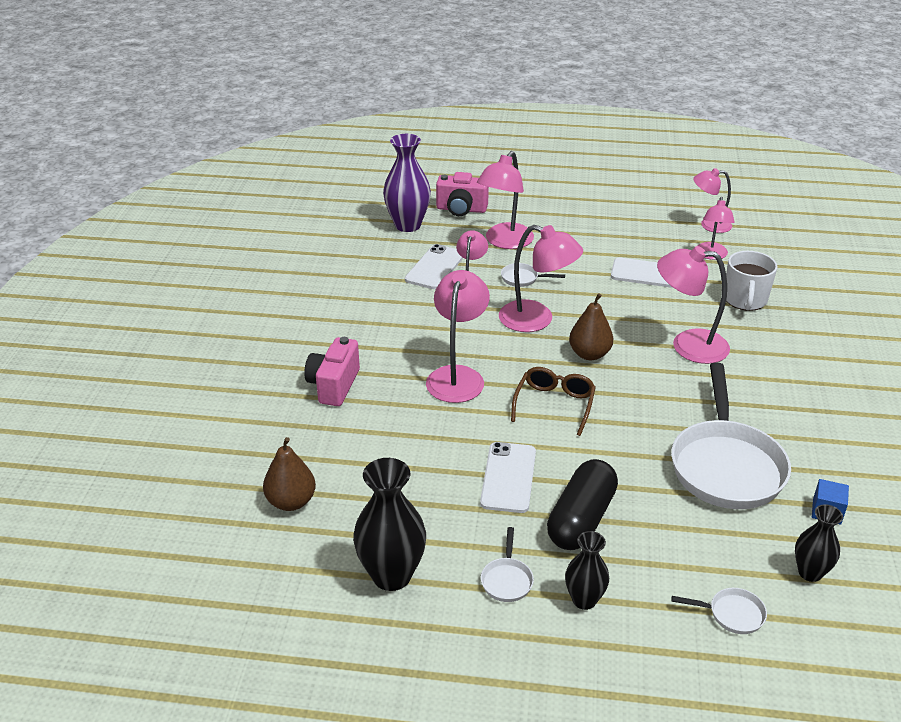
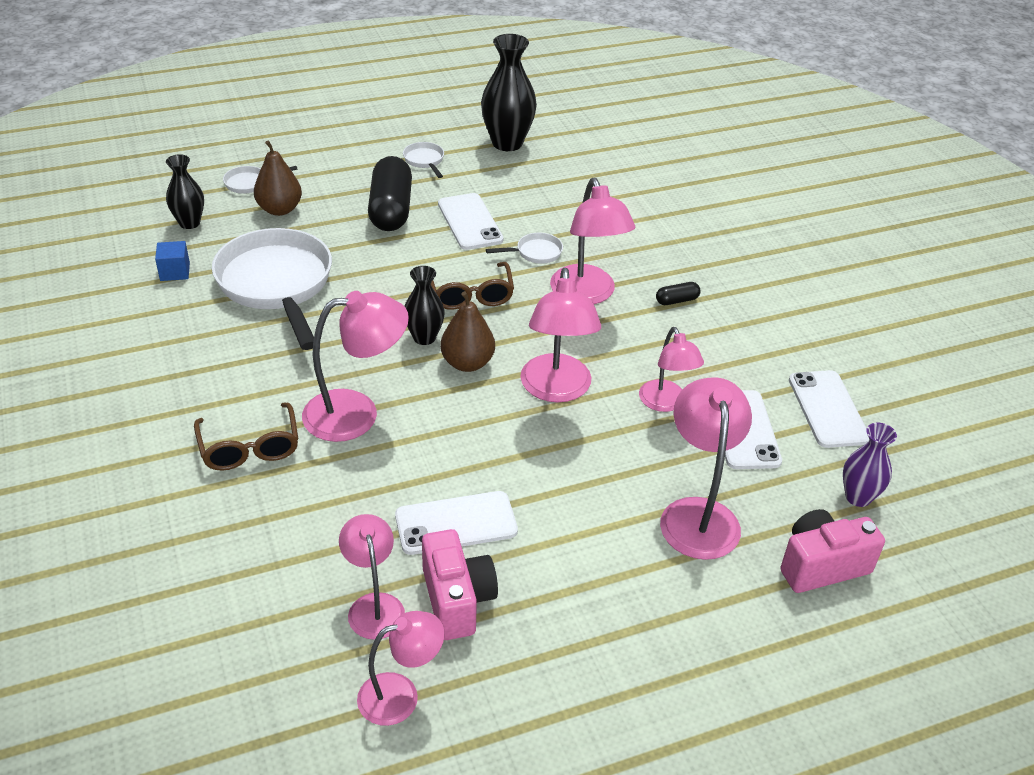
camera: 150 degrees right, 5 degrees up
(291, 502) = (622, 162): brown pear -> brown pear (279, 209)
(334, 385) = (691, 251): pink camera -> pink camera (457, 600)
(370, 262) = (828, 409): none -> white phone
(391, 351) = (677, 300): none -> black capsule
(407, 225) = (858, 497): purple vase -> purple vase, size x0.60
(522, 279) = (620, 450): white pan -> white pan (535, 252)
(536, 320) = (556, 390): pink lamp -> pink lamp turned 90 degrees counterclockwise
(584, 600) = (362, 164): black vase -> black vase (424, 337)
(745, 300) = (298, 520): white mug -> none
(771, 346) = (249, 447): none -> brown glasses

